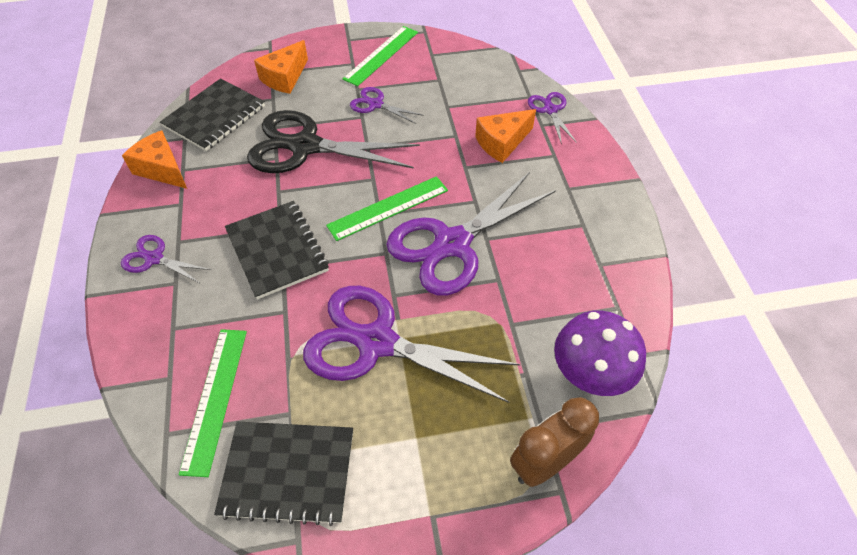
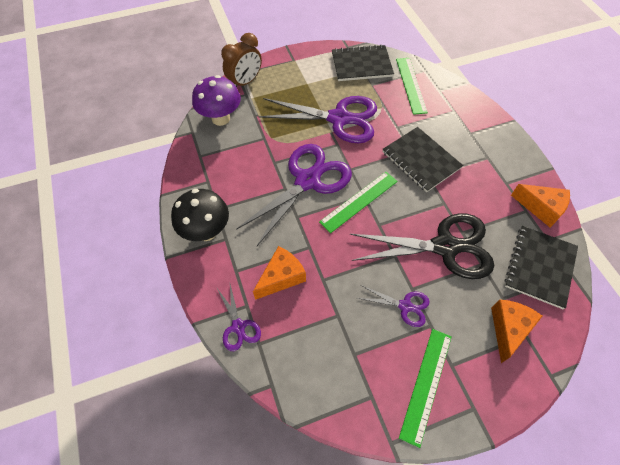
camera: 170 degrees right, 5 degrees up
(154, 258) = (494, 144): purple scissors -> none
(594, 199) = (206, 232): none -> black mushroom

